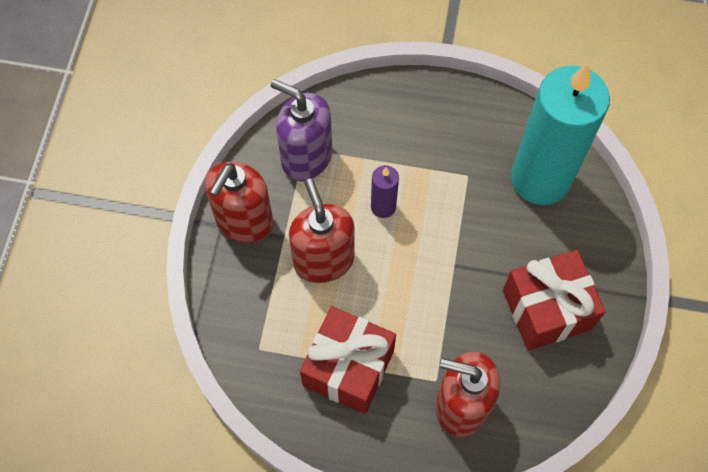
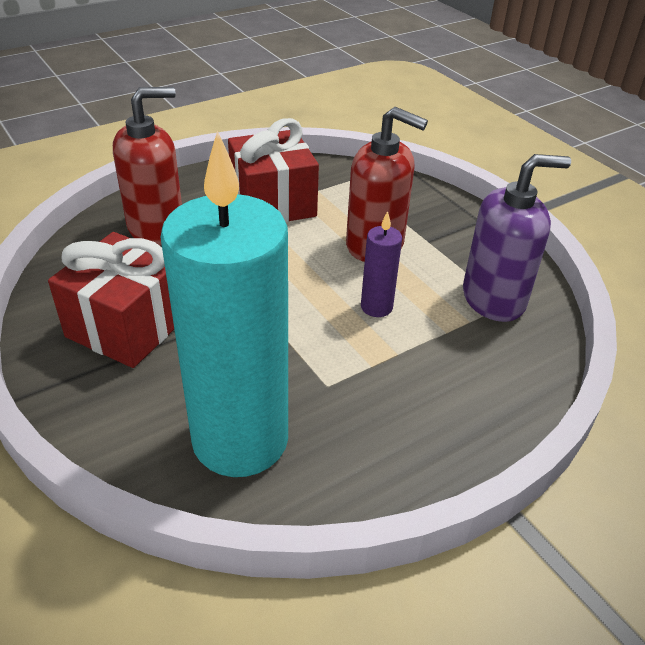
camera: 135 degrees right, 25 degrees down
(244, 221) = (469, 231): red soap dispenser -> none

